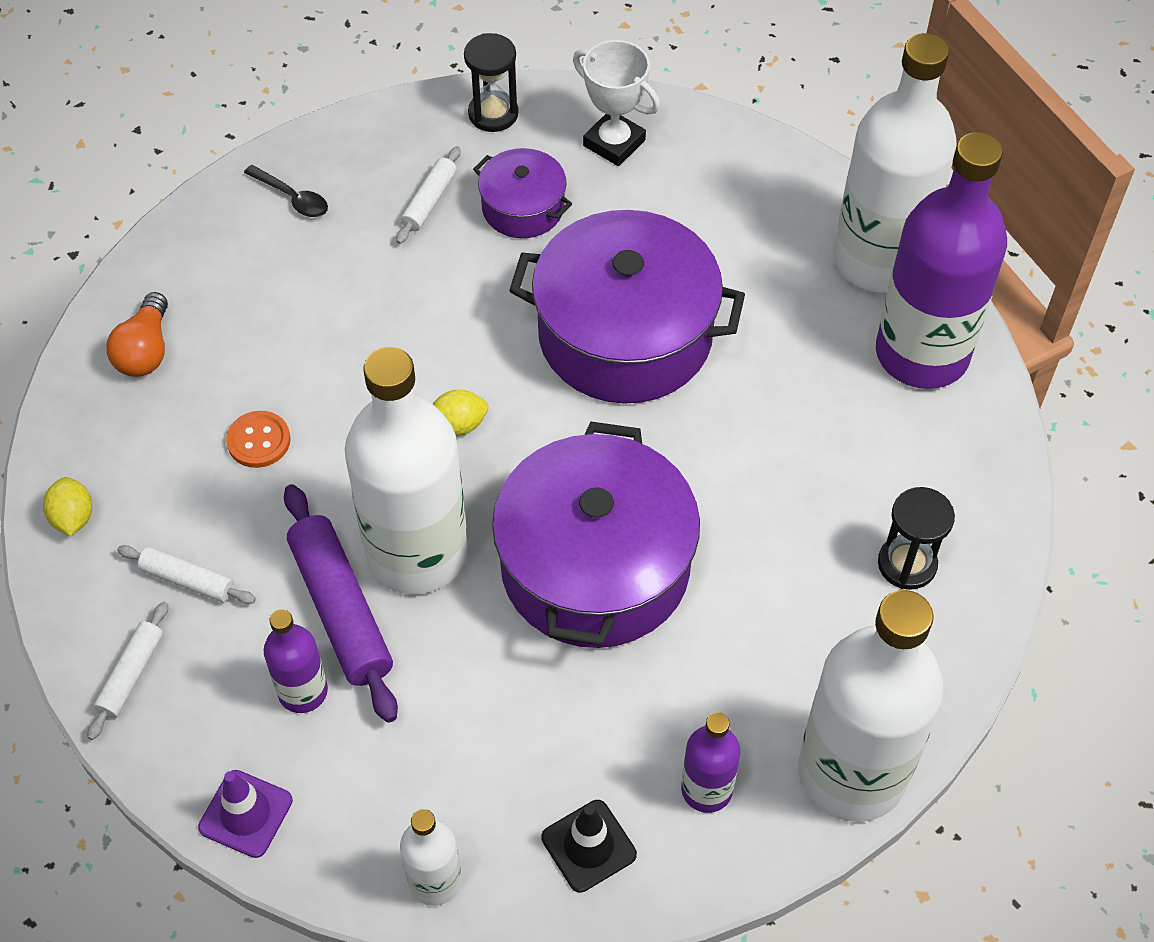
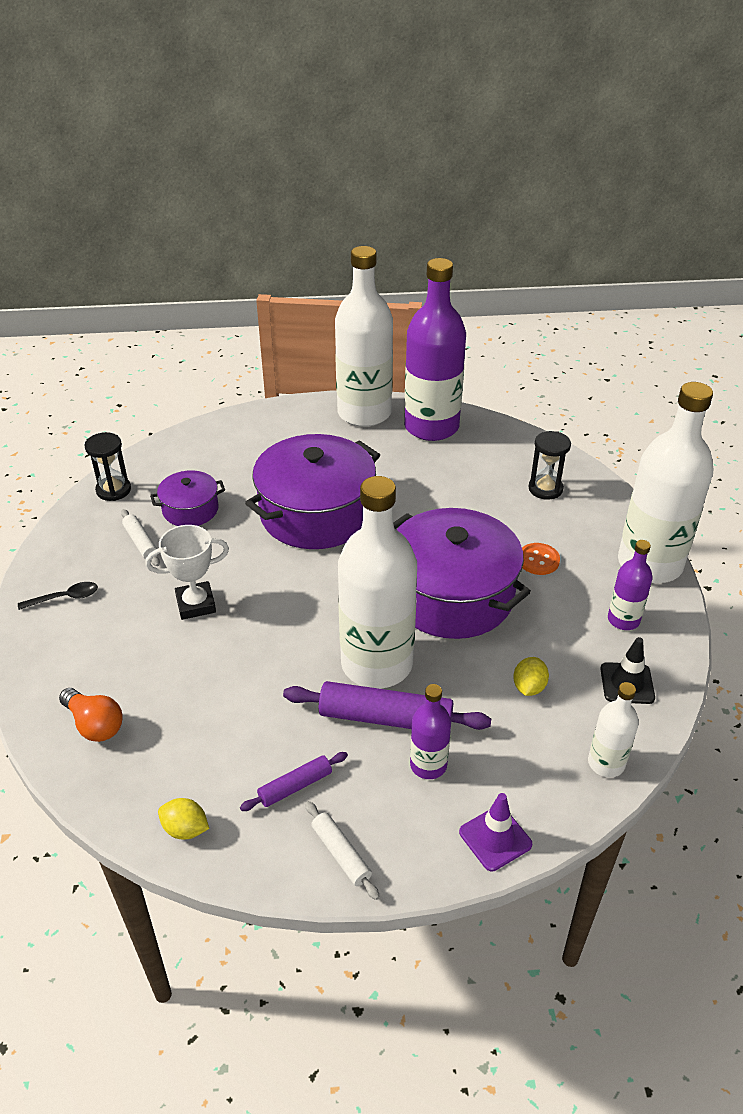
camera: 55 degrees left, 15 degrees down
(188, 580) = (295, 786): white rolling pin -> purple rolling pin
(258, 441) = (225, 699): orange button -> orange button (538, 560)
(458, 425) = (307, 605): yellow lemon -> yellow lemon (529, 687)
(614, 143) = (190, 458): white trophy -> white trophy (196, 604)

